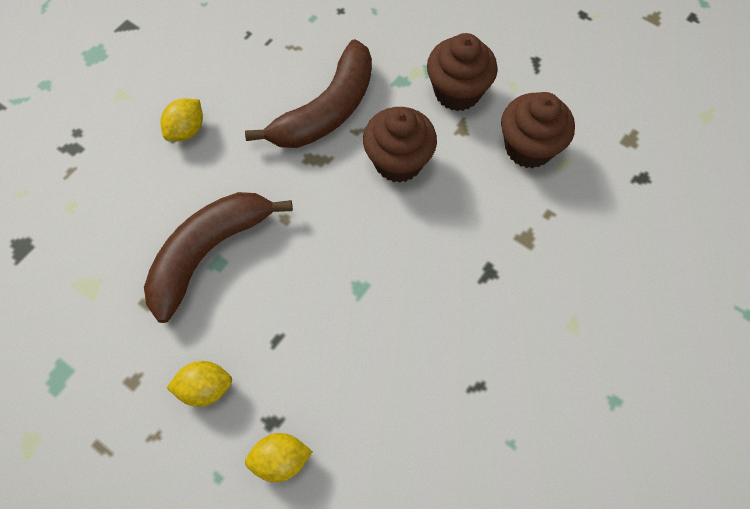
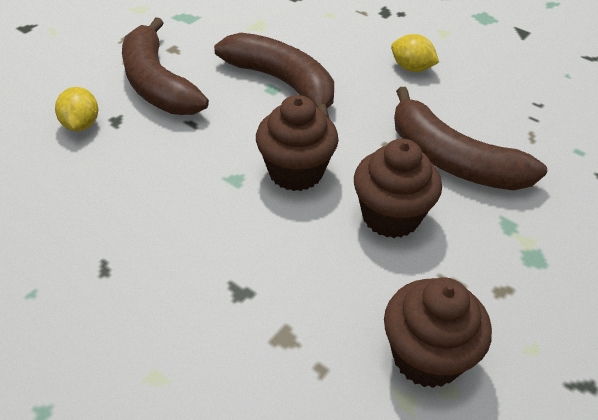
camera: 90 degrees right, 20 degrees down
(205, 388) = (157, 84): yellow lemon -> brown banana
(457, 92) = (505, 281): brown cupcake -> brown cupcake (295, 172)

